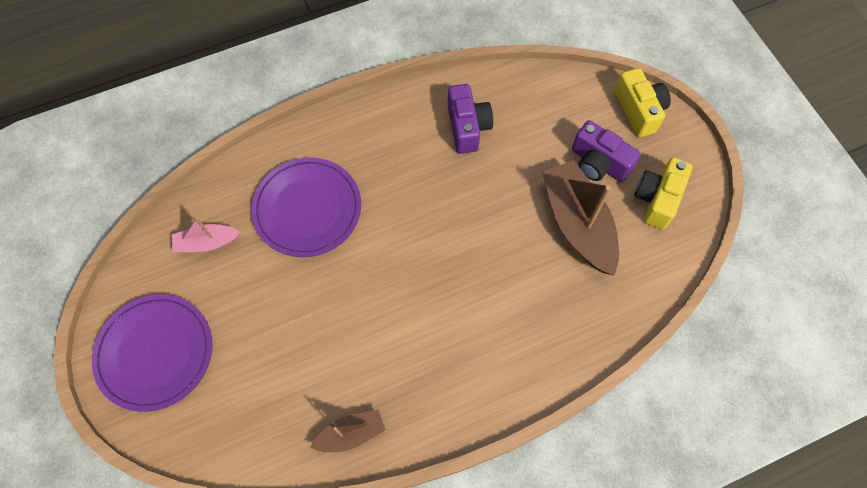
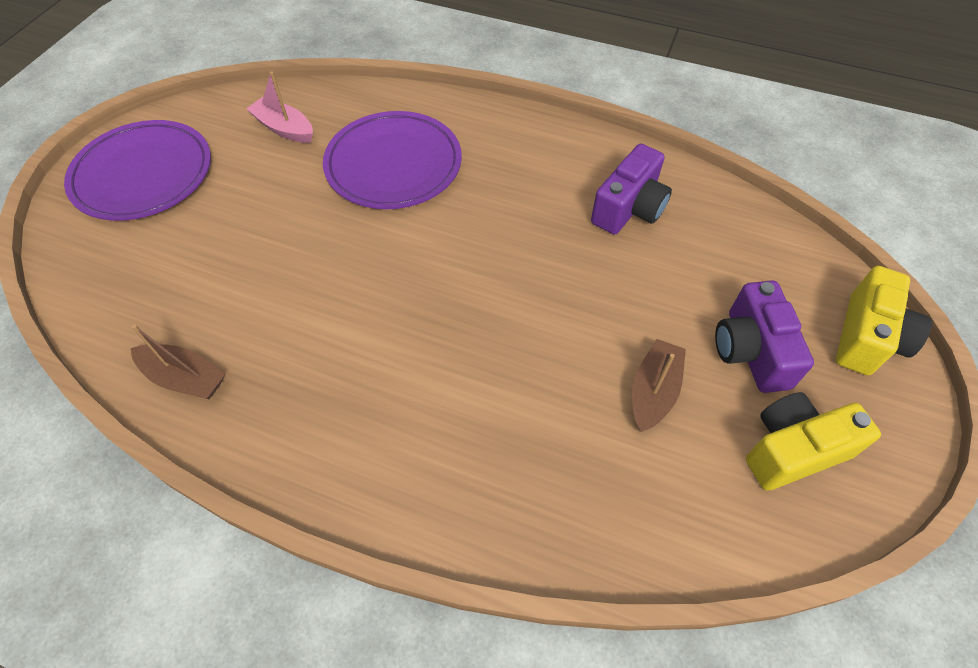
camera: 45 degrees right, 10 degrees down
(577, 224) = (653, 391): brown boat -> brown boat, size x0.53

